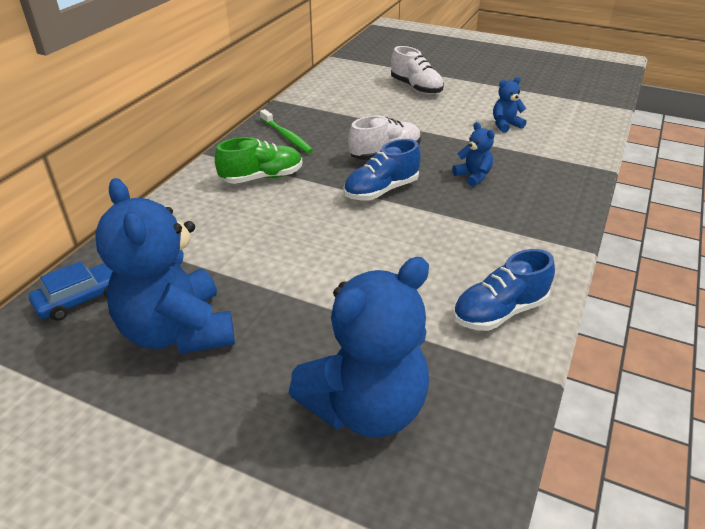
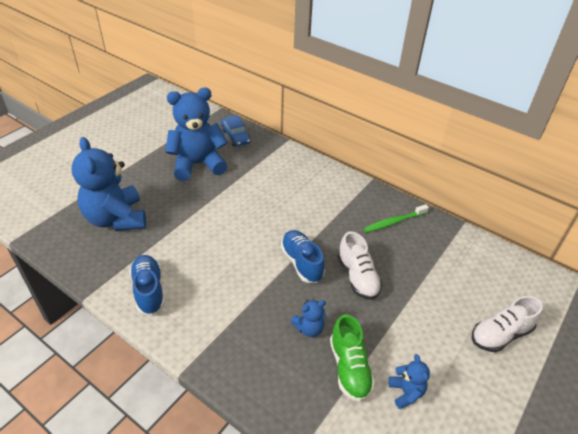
camera: 100 degrees right, 5 degrees up
(262, 177) = (334, 203): green shoe -> green shoe (349, 368)

